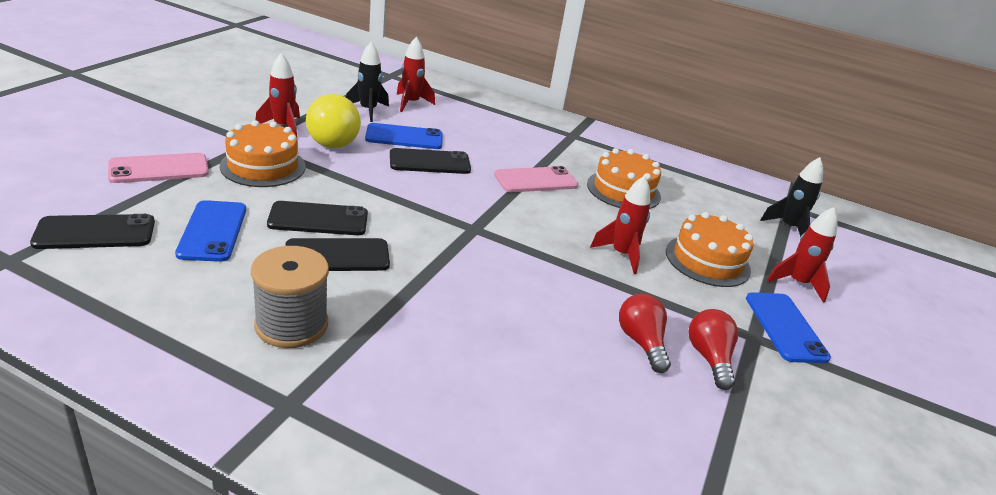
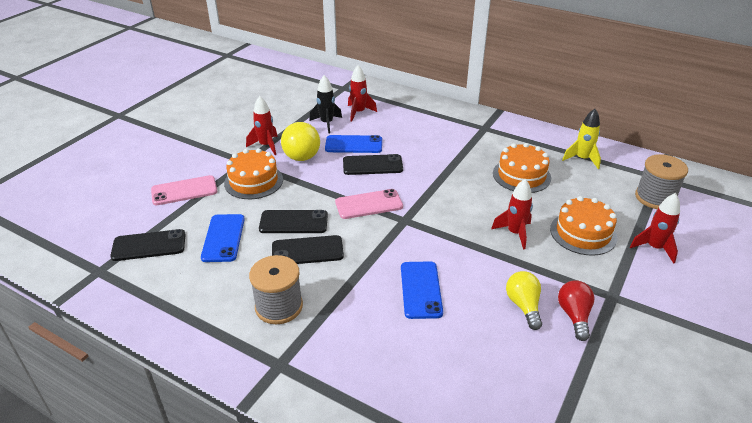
camera: 10 degrees right, 5 degrees up
(536, 180) = (452, 173): pink phone -> pink phone (369, 204)
(641, 342) = (523, 306): red light bulb -> yellow light bulb
(695, 179) = (582, 159): none -> yellow rocket
(785, 327) = (638, 287): blue phone -> blue phone (421, 290)
(788, 228) = (655, 198): black rocket -> grey spool

